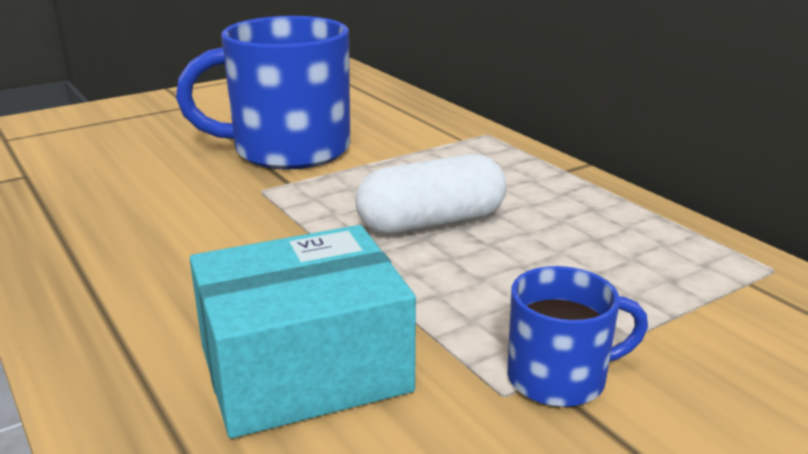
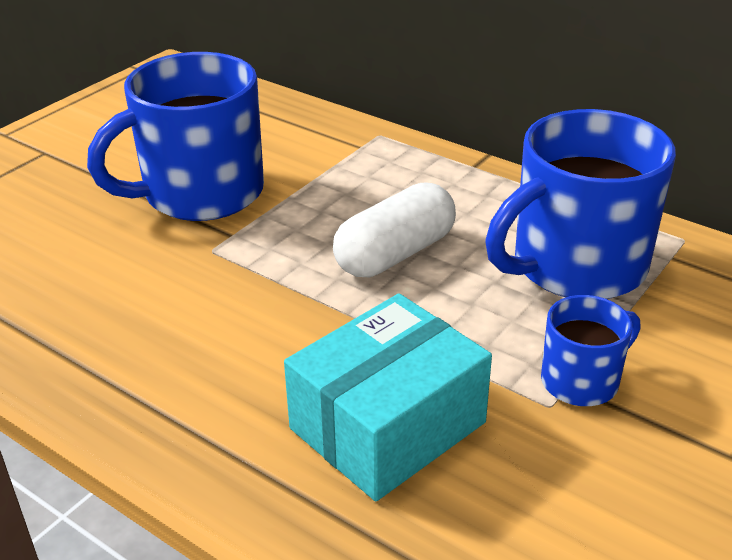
camera: 20 degrees left, 10 degrees up
(624, 269) = (576, 266): none -> blue mug

